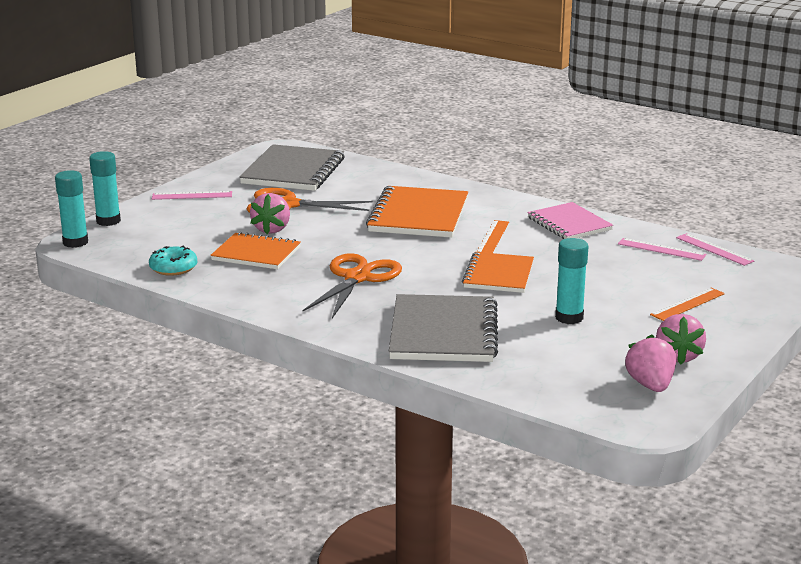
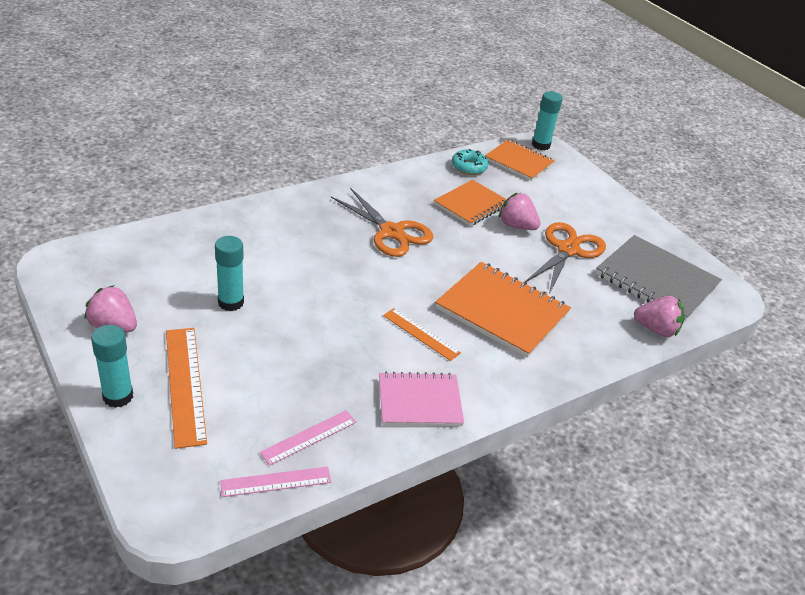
camera: 110 degrees right, 15 degrees up
(108, 221) = (575, 165): turquoise glue stick -> turquoise glue stick (118, 396)
(192, 195) = (614, 212): pink ruler -> none
(443, 332) = (267, 234): grey notebook -> none
(498, 275) = (339, 302): orange notebook -> orange notebook (519, 162)
(650, 385) = (94, 289): pink strawberry -> pink strawberry (656, 329)
(687, 304) = (185, 384): orange ruler -> orange ruler, size x1.63

